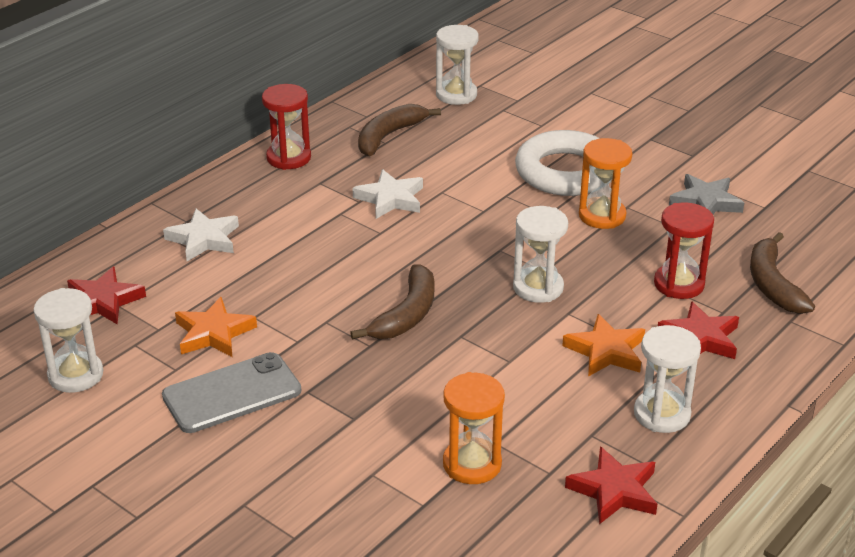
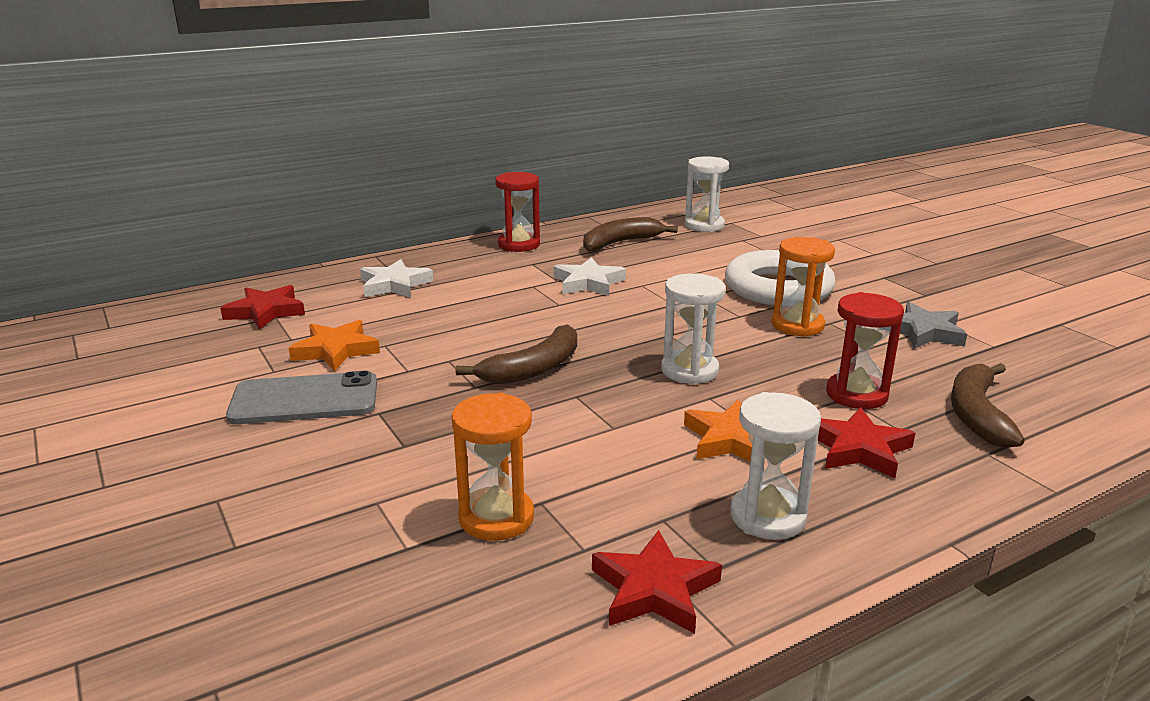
camera: 20 degrees right, 10 degrees down
(75, 375) = (183, 359): white hourglass -> none

